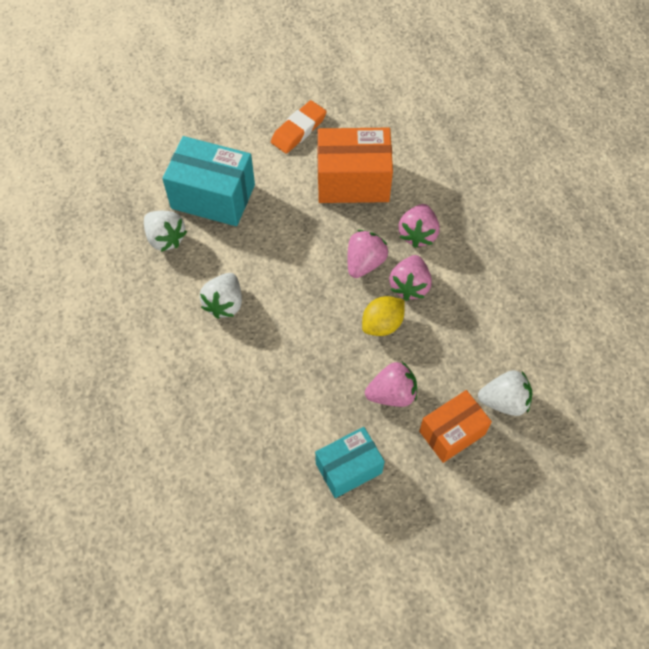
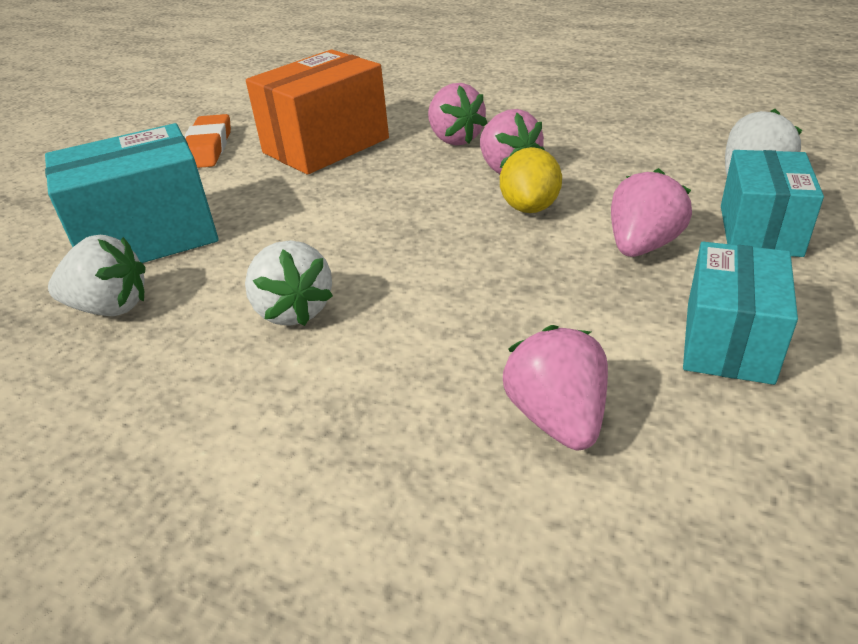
camera: 40 degrees left, 25 degrees down
(364, 262) = (431, 182): pink strawberry -> pink strawberry (557, 418)
(452, 433) = (760, 230): orange box -> turquoise box

